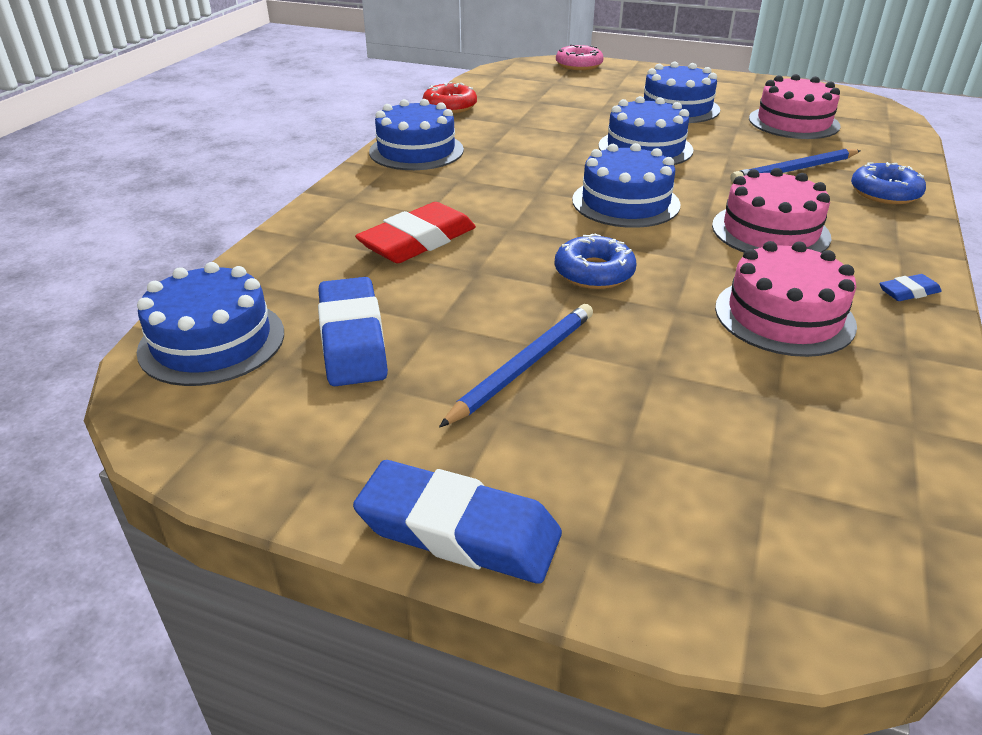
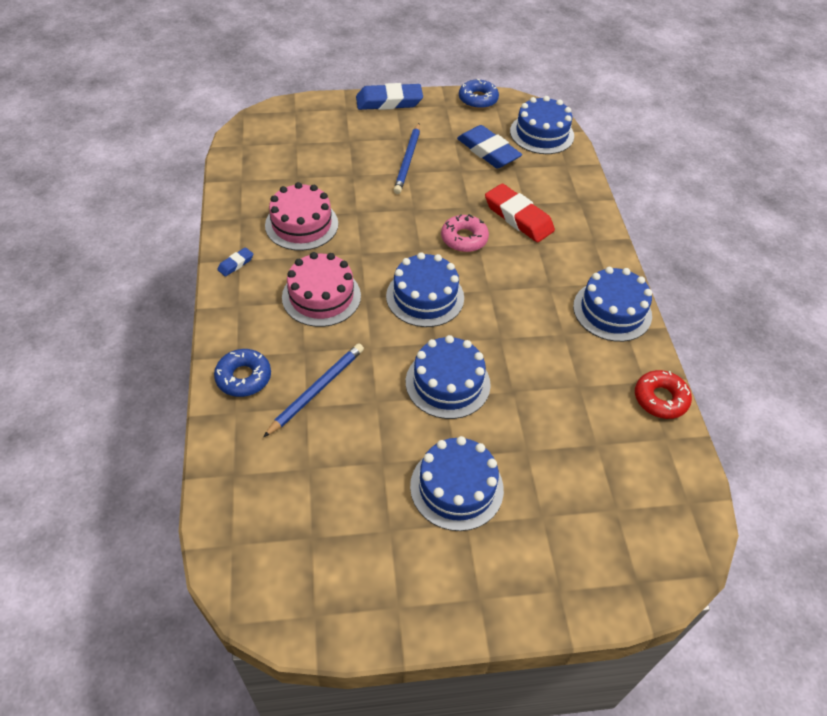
camera: 150 degrees right, 15 degrees up
(418, 241) = (518, 217): red eraser -> red eraser turned 60 degrees counterclockwise
(579, 65) = (629, 584): pink donut -> pink donut (464, 238)
(594, 272) = (409, 224): blue donut -> blue donut (478, 99)
(793, 122) = (331, 497): pink cake -> none

